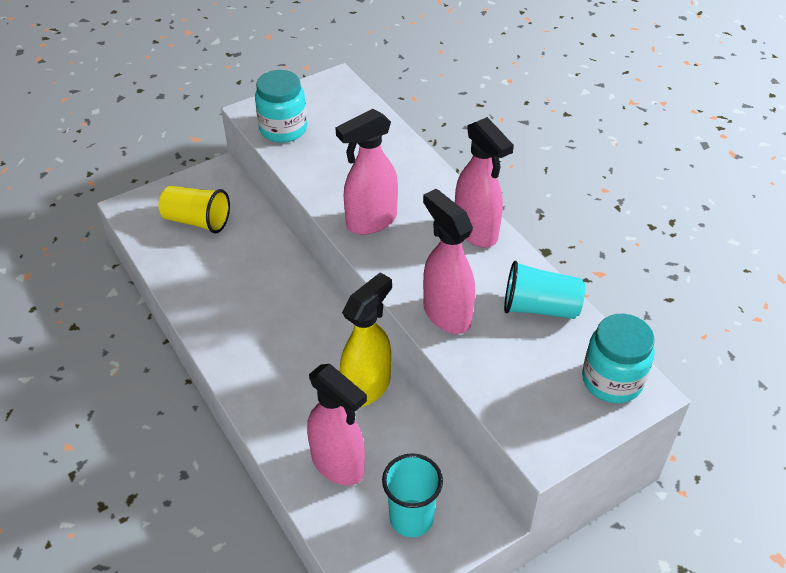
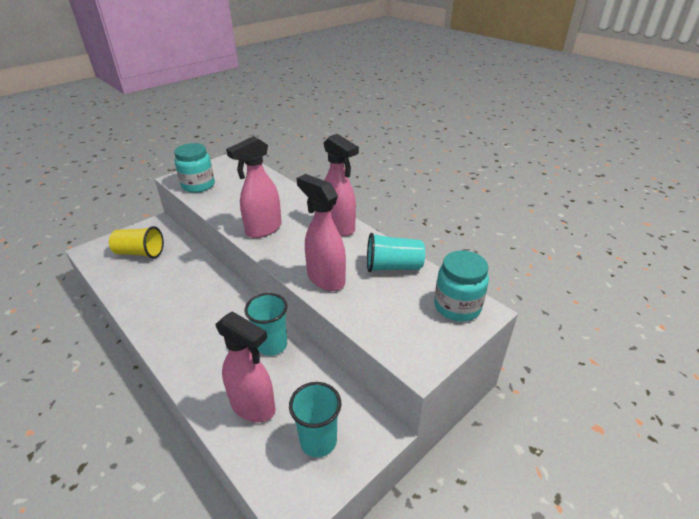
camera: 10 degrees left, 10 degrees down
(367, 387) = (272, 345): yellow spray bottle -> turquoise cup

